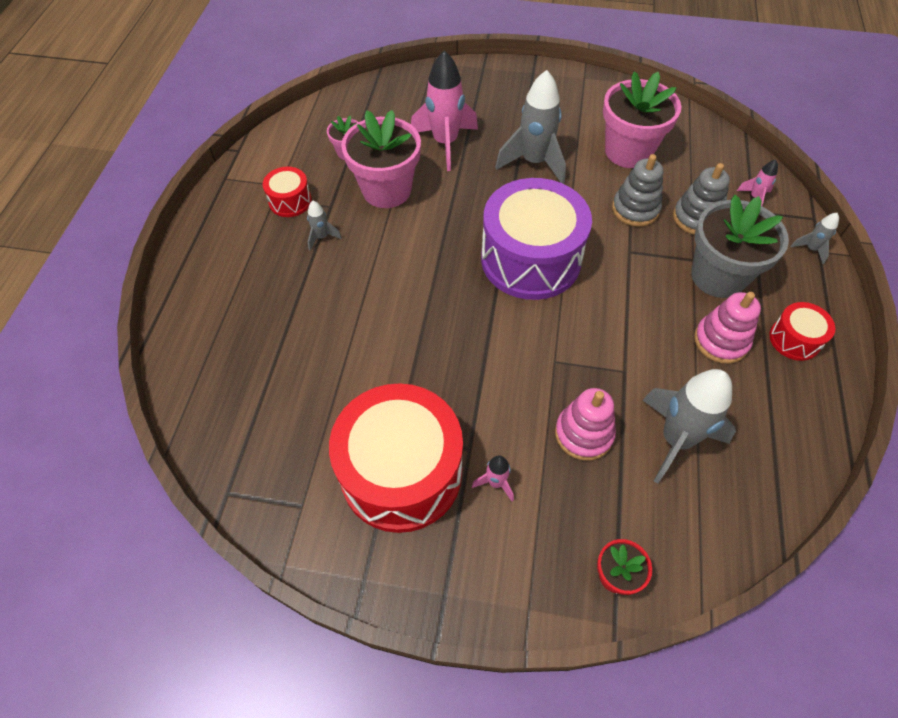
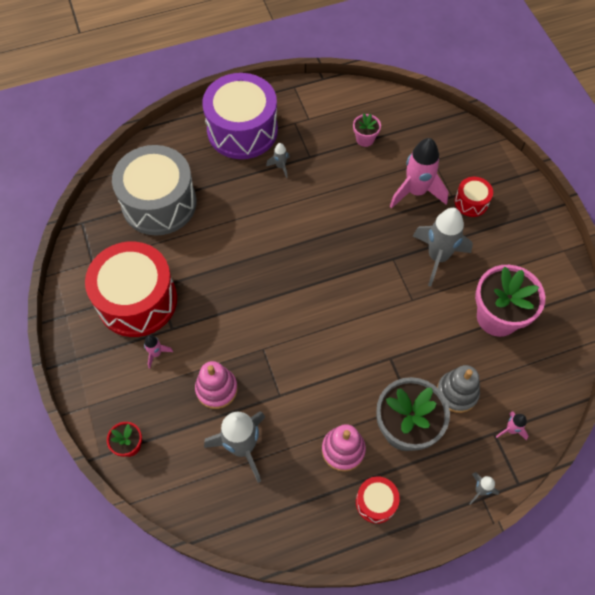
camera: 60 degrees right, 5 degrees up
(272, 383) = (159, 203): none -> grey drum
(290, 201) = (299, 132): red drum -> red drum (471, 202)
(386, 190) = (346, 180): pink flower pot -> none
(530, 259) = (341, 297): purple drum -> purple drum (242, 130)
(635, 209) = (436, 346): grey stacking toy -> none

